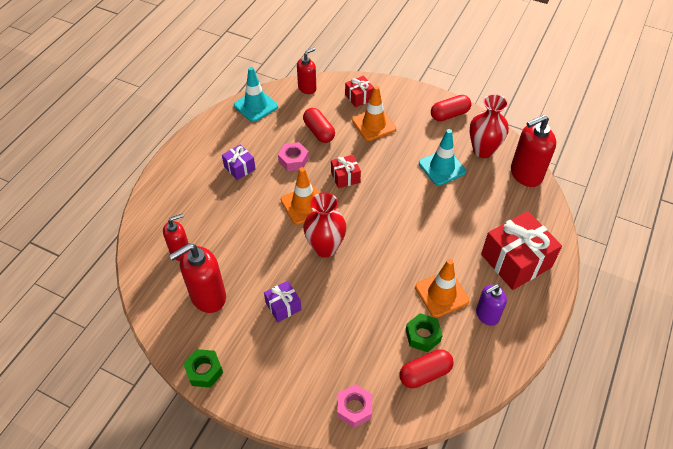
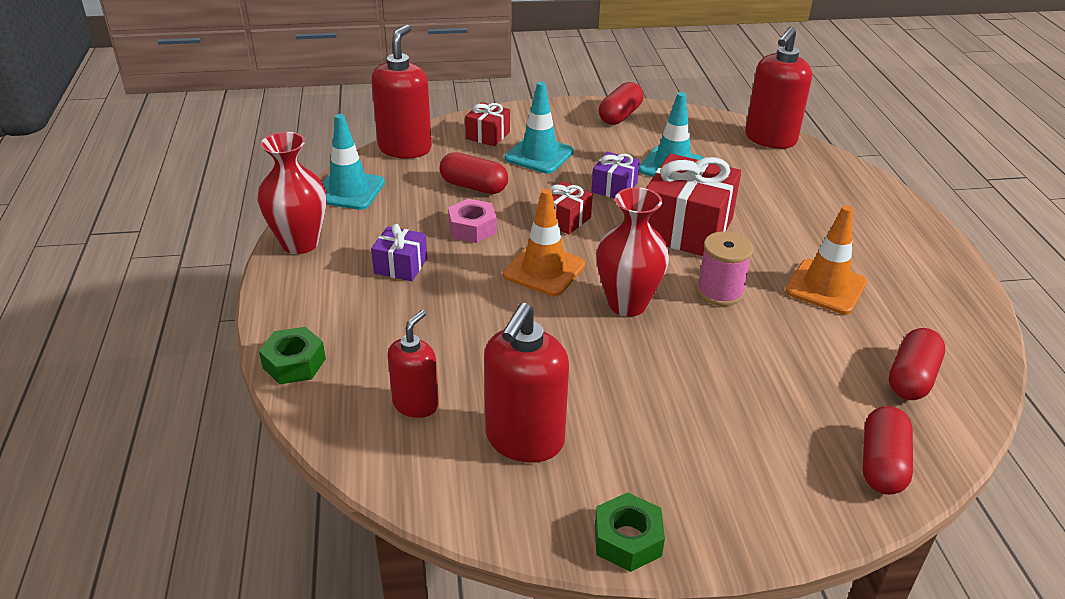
camera: 35 degrees left, 15 degrees down
(283, 306) = (649, 396): purple gift -> purple gift (614, 188)
(307, 88) = (405, 148): red soap dispenser -> red soap dispenser, size x1.61
(354, 408) = (881, 464): pink nut -> red capsule
(374, 125) = (539, 155): orange traffic cone -> turquoise traffic cone
(380, 266) = (720, 291): none -> pink spool
(423, 335) = (858, 339): green nut -> green nut (294, 363)
(483, 150) = (698, 134): red vase -> red vase (300, 243)
(487, 315) = (898, 284): purple soap dispenser -> none
(516, 261) = (861, 219): red gift -> red gift (686, 229)

